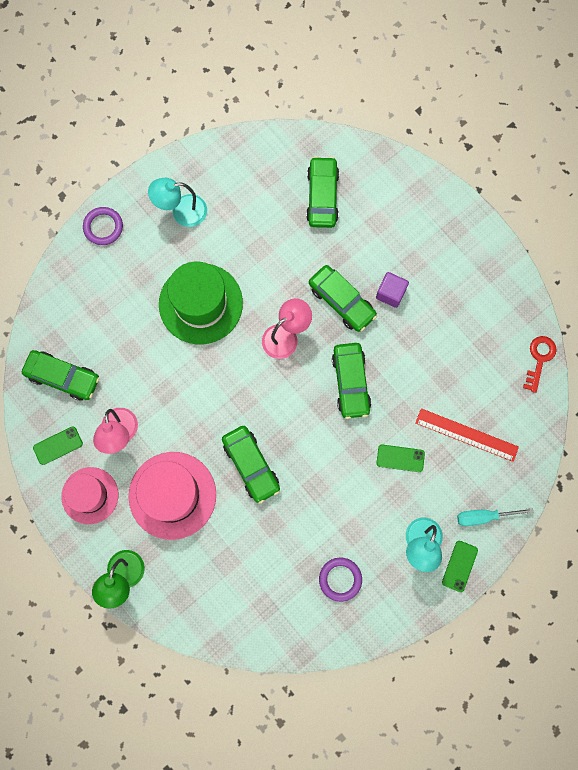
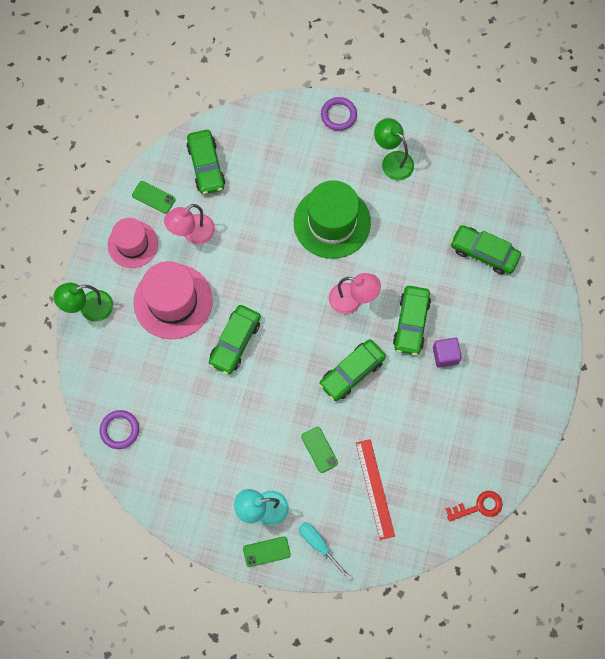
camera: 55 degrees right, 5 degrees down
(182, 212) = (392, 161): turquoise lamp -> green lamp
(322, 196) = (484, 252): green car -> green car turned 120 degrees counterclockwise
(340, 579) = (194, 466): purple ring -> purple ring (120, 430)

